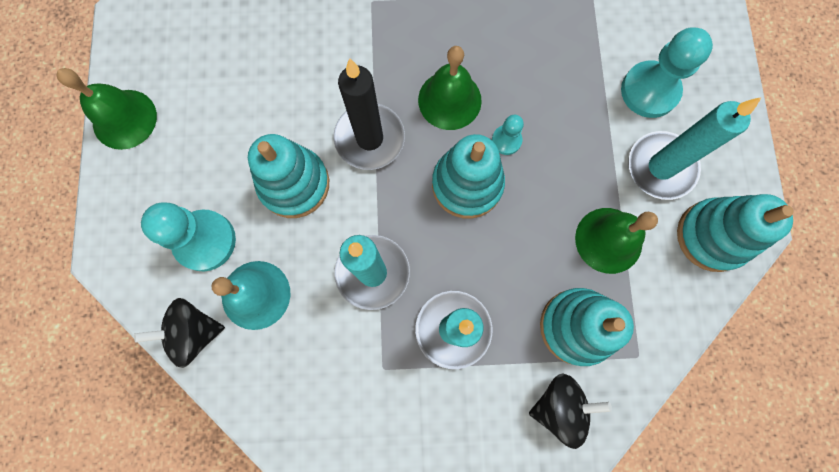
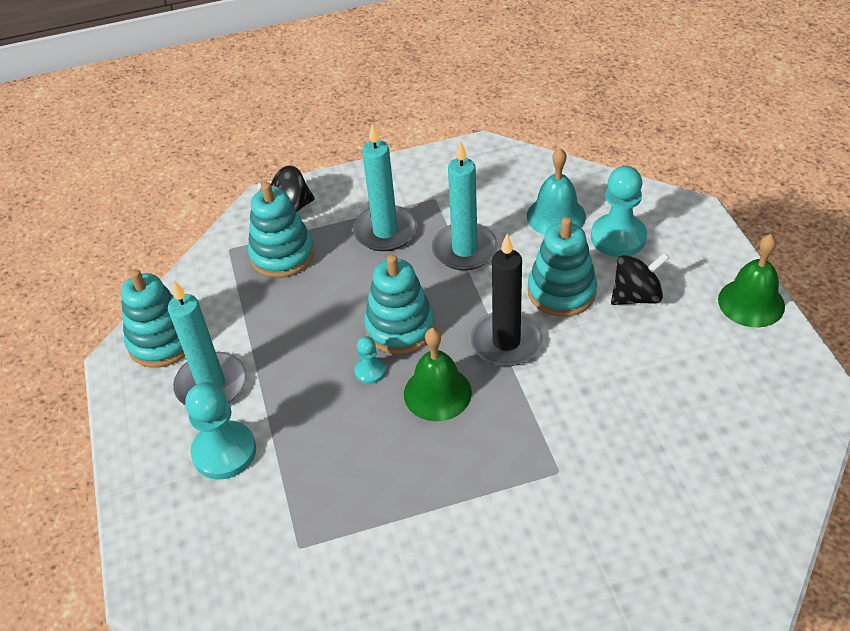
camera: 170 degrees right, 30 degrees down
(194, 332) = (593, 185): black spinning top -> black spinning top (636, 296)
(608, 240) = (259, 317): green bell -> none

